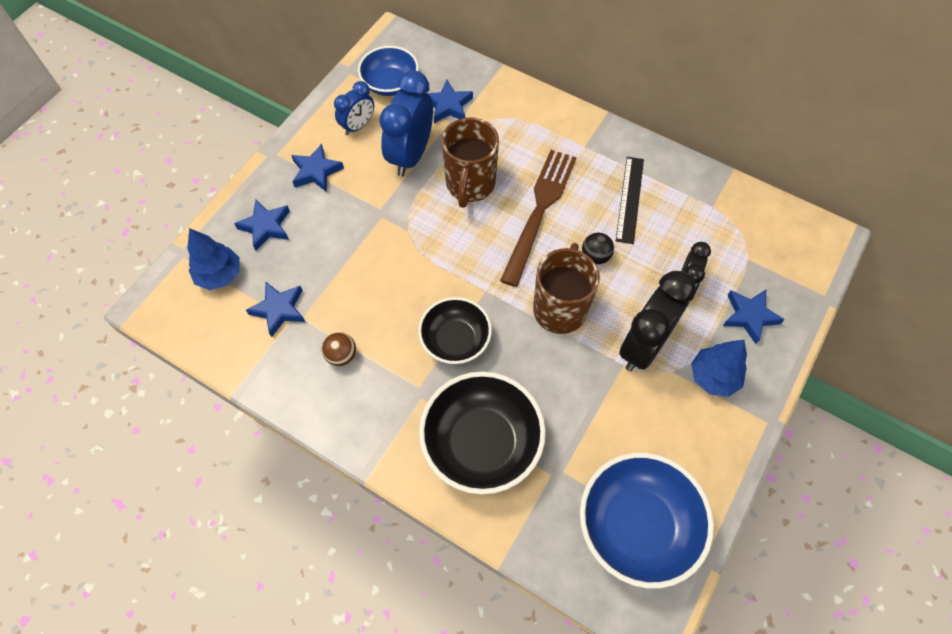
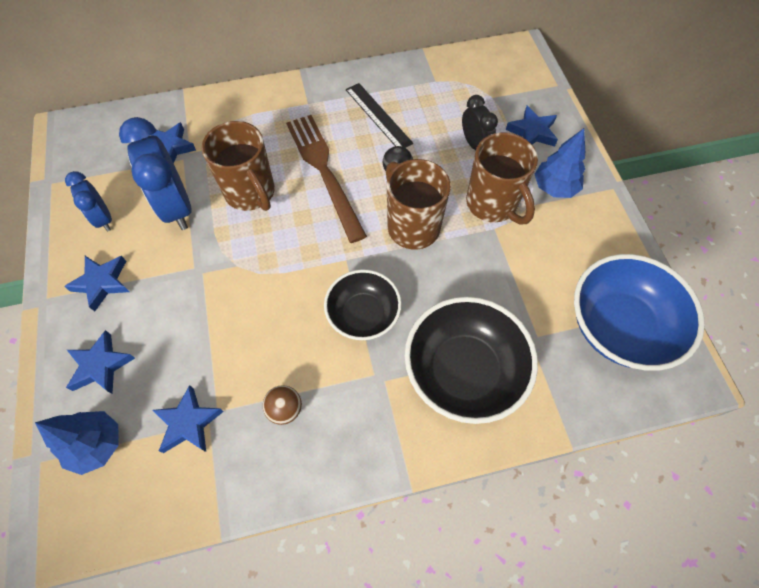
camera: 45 degrees left, 0 degrees up
(358, 126) = (104, 218): blue clock -> blue clock turned 150 degrees clockwise
(390, 84) = (99, 166): blue bowl -> none
(644, 346) = (493, 204): black clock -> brown mug

